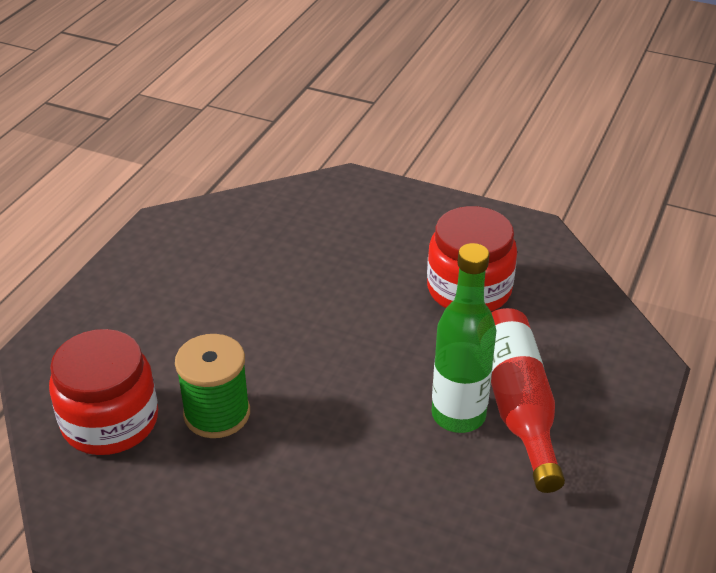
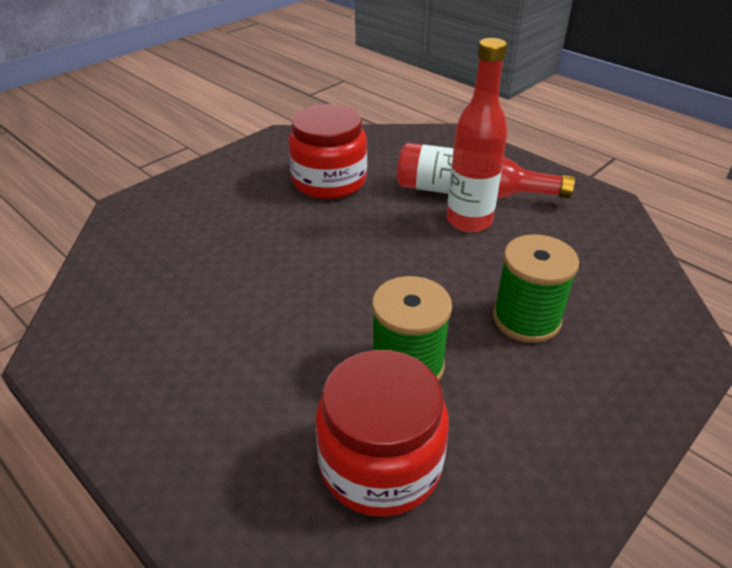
camera: 70 degrees left, 0 degrees up
(311, 488) = (526, 319): none -> green spool
(458, 415) = (469, 221): green bottle -> red bottle

